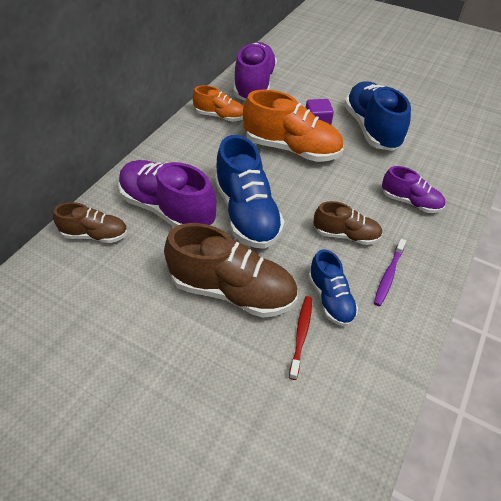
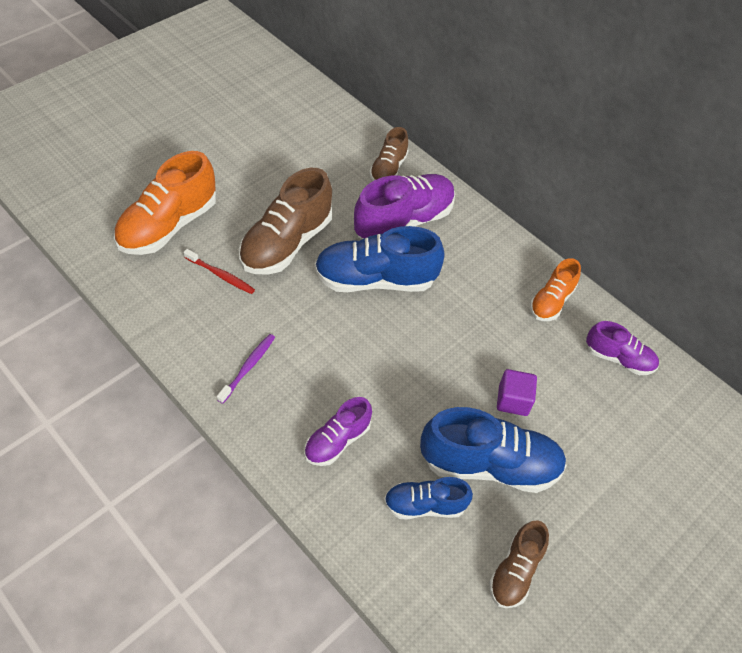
camera: 105 degrees right, 5 degrees up
(254, 85) = (618, 358): purple shoe -> purple shoe, size x0.57
(292, 149) = (469, 354): orange shoe -> orange shoe (168, 226)
(330, 299) = (244, 309): blue shoe -> blue shoe (424, 505)
(346, 235) = (313, 353): brown shoe -> brown shoe (515, 571)
(388, 275) = (248, 367): purple toothbrush -> purple toothbrush turned 75 degrees clockwise

